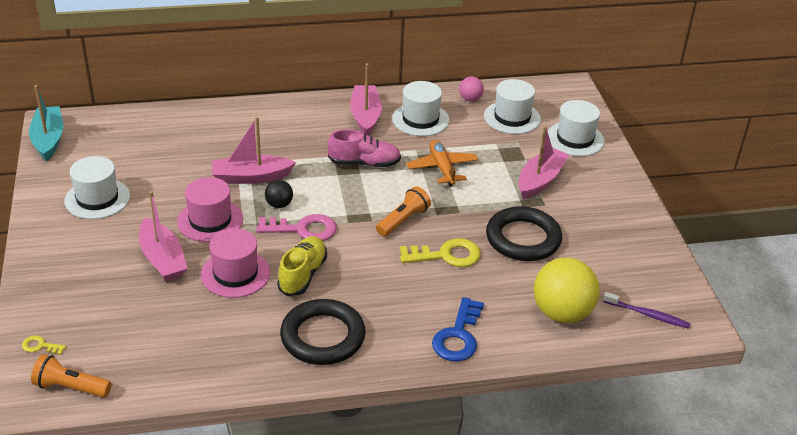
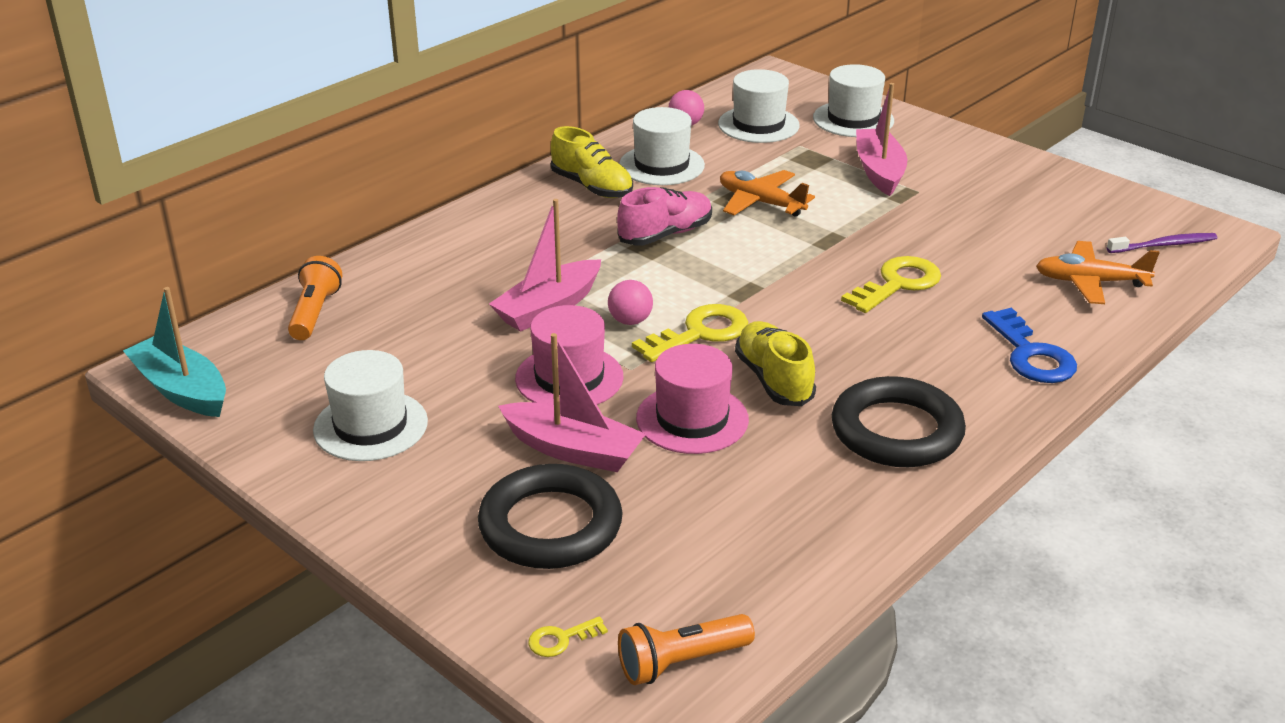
camera: 35 degrees left, 5 degrees down
(279, 204) = (630, 321): black ball -> pink ball
(303, 229) = (699, 333): pink key -> yellow key
(365, 116) = (592, 187): pink boat -> yellow shoe
(403, 220) = (799, 272): orange flashlight -> orange flashlight (315, 313)
(523, 239) = (948, 232): black ring -> black ring (550, 525)
(562, 313) = (1090, 282): yellow ball -> orange plane

